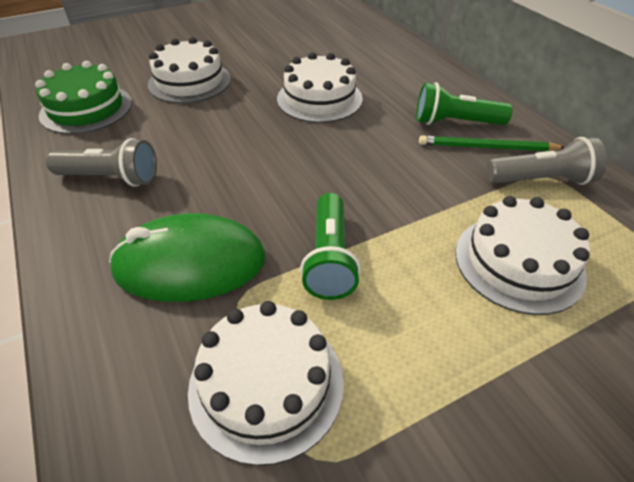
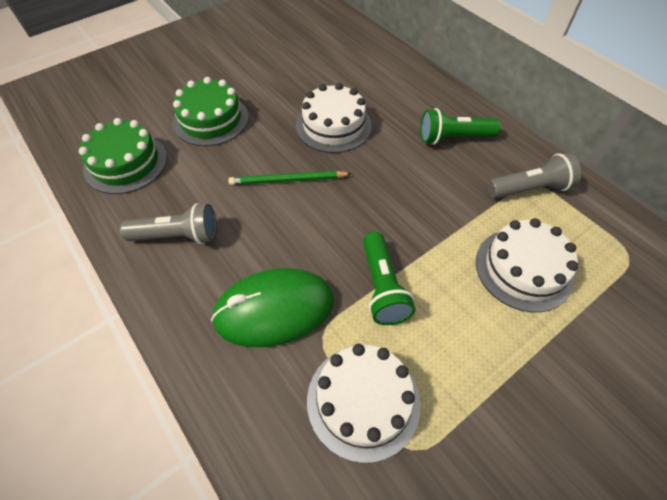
camera: 10 degrees left, 10 degrees up
(189, 82) = (211, 119): white cake -> green cake
(486, 147) = (483, 161): green pencil -> green pencil (288, 180)

